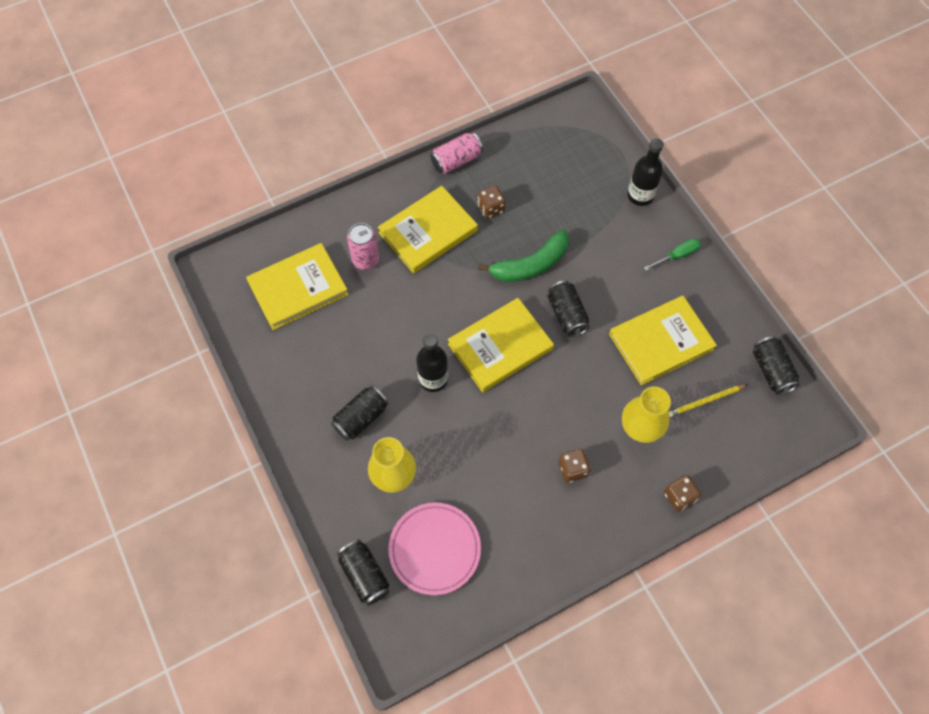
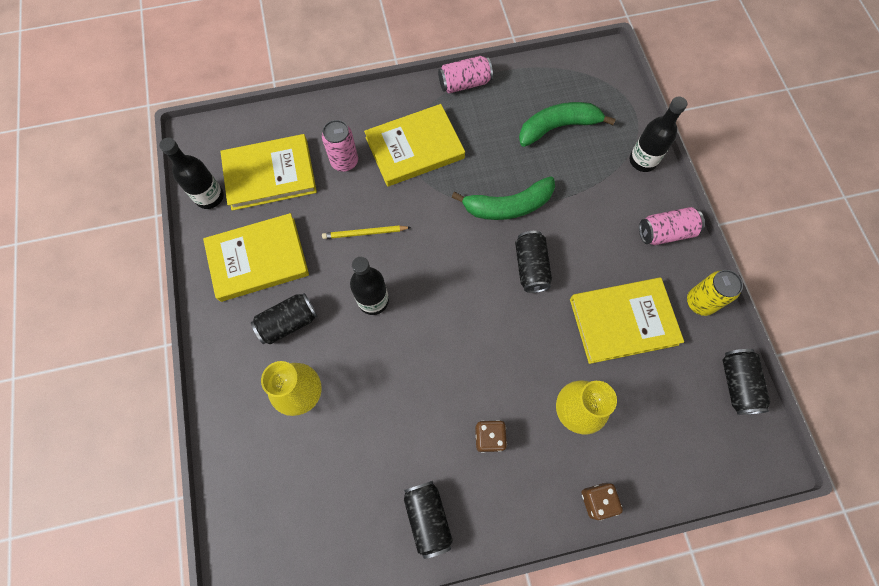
camera: 15 degrees right, 5 degrees up
(247, 323) = (209, 197): none -> black bottle
(364, 575) = (237, 494): black can -> black can (427, 517)
(434, 549) = (318, 486): pink plate -> none
(491, 208) = (485, 139): brown dice -> none
(500, 347) = (452, 284): yellow book -> yellow book (258, 259)
(555, 182) = (558, 127): none -> green banana
(677, 255) = (665, 232): green screwdriver -> pink can
(705, 401) = (655, 399): yellow pencil -> yellow pencil (365, 233)
(722, 309) = (700, 302): none -> yellow can

